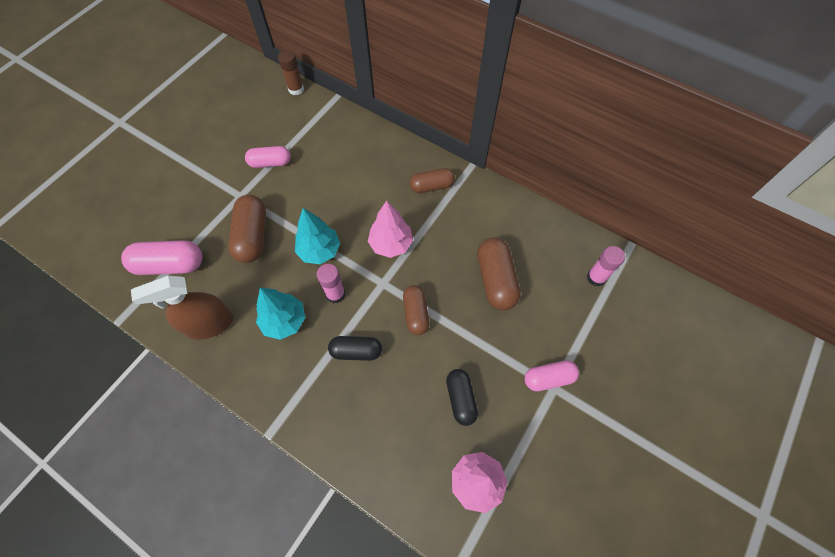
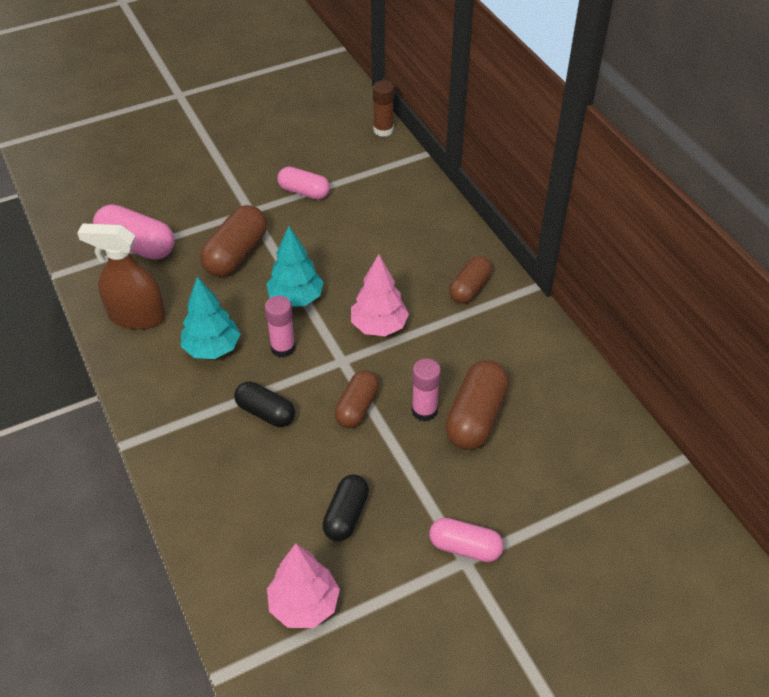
camera: 30 degrees right, 15 degrees down
(432, 186) = (469, 288): brown capsule -> brown capsule turned 75 degrees counterclockwise
(596, 277) = (606, 473): pink glue stick -> pink glue stick (424, 411)

